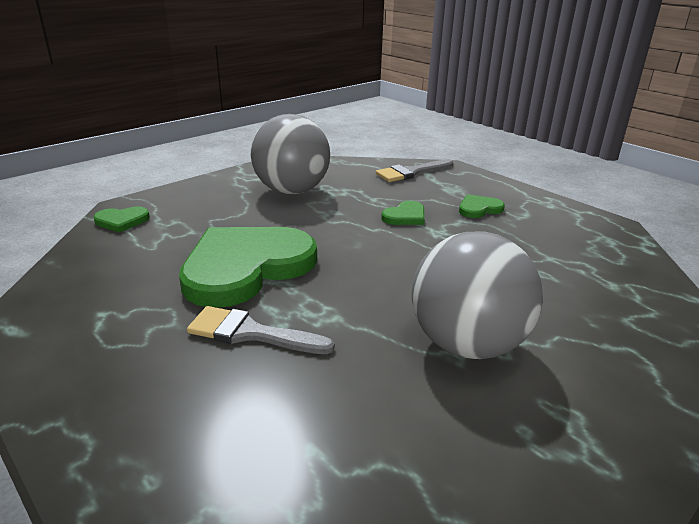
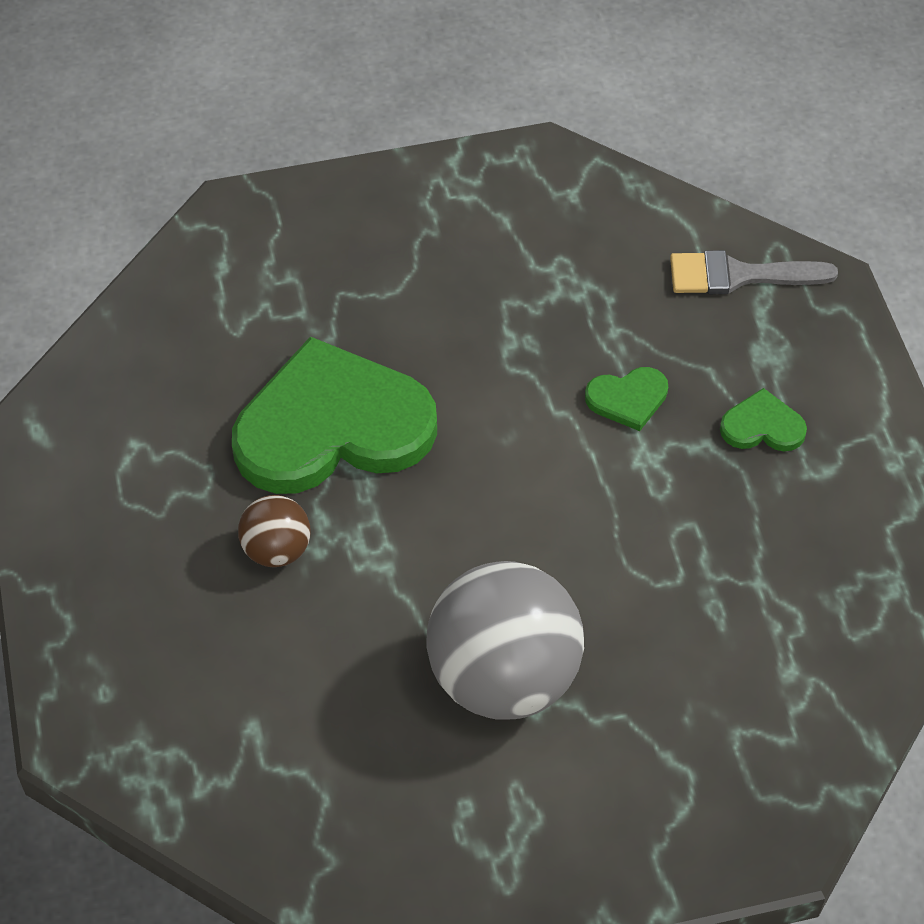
camera: 30 degrees right, 25 degrees up
(122, 221) = (220, 248): green heart -> none
(250, 333) = (277, 550): grey brush -> brown ball
(292, 191) = (499, 258): grey ball -> none

